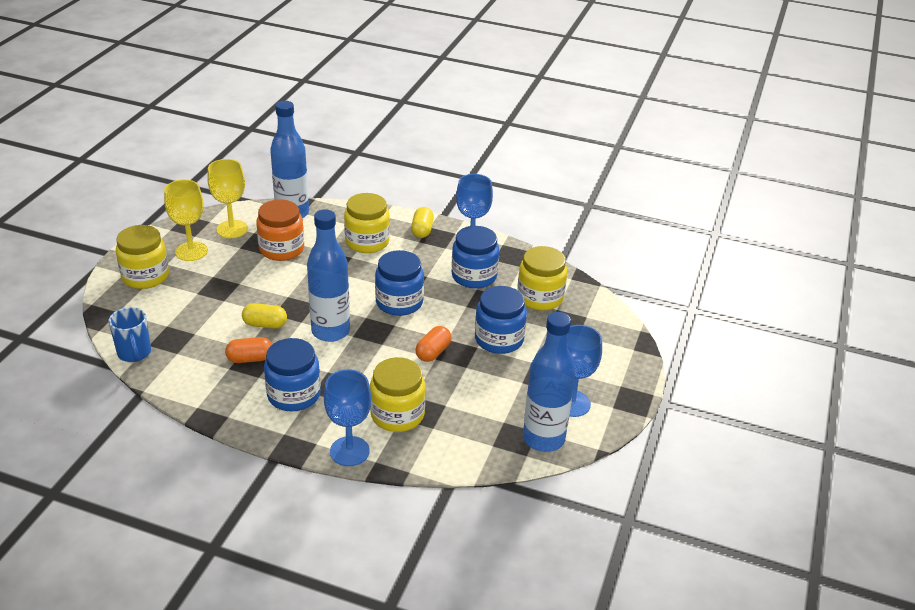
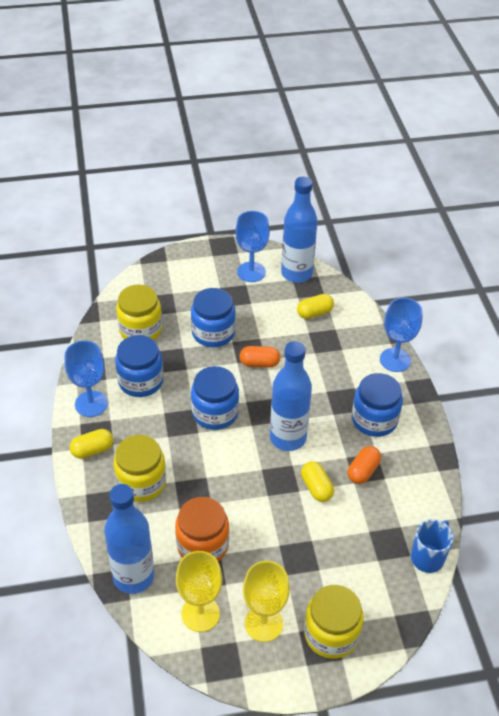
camera: 120 degrees left, 10 degrees up
(250, 359) = (363, 471): orange capsule -> orange capsule turned 75 degrees clockwise
(397, 415) = (340, 352): yellow jar -> none
(469, 423) = (314, 313): none -> yellow capsule

